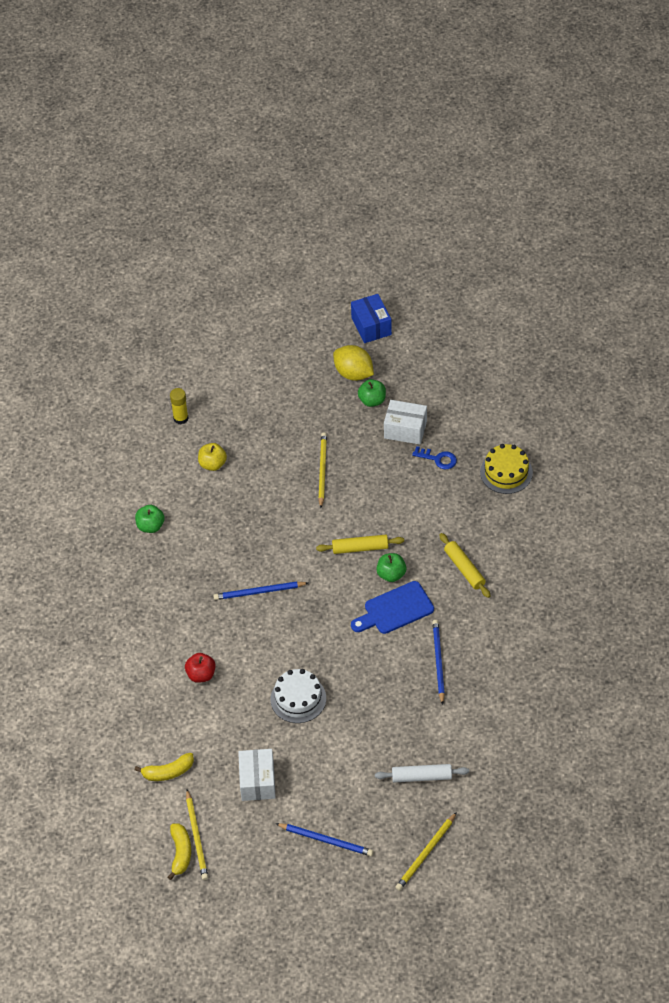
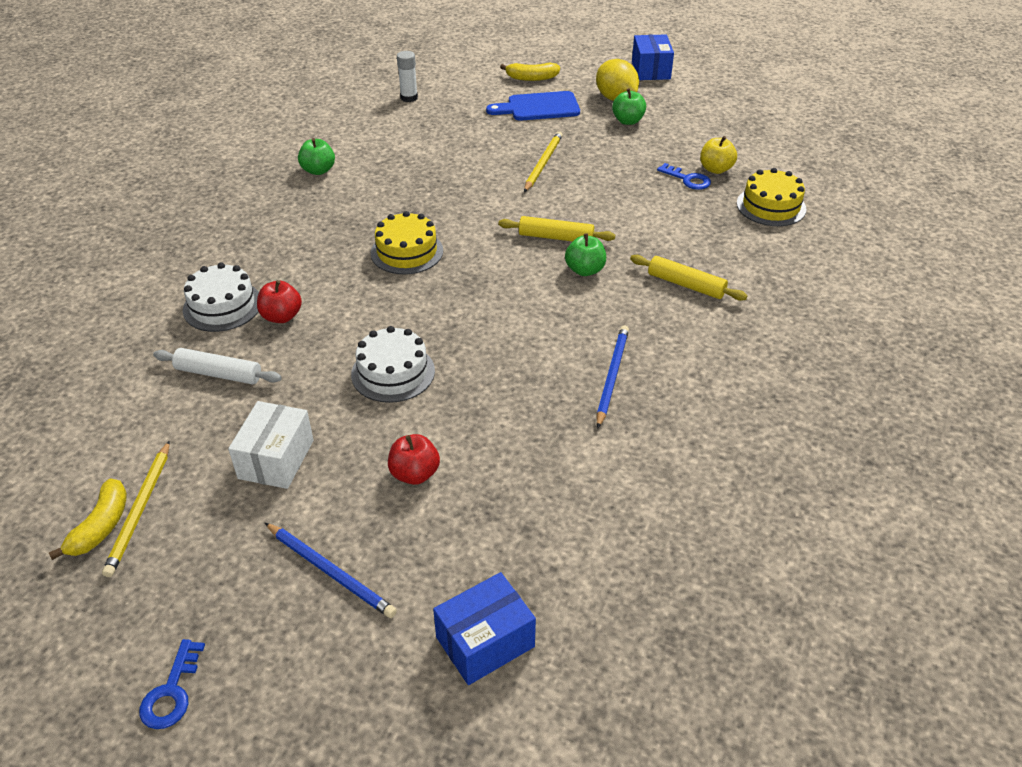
camera: 15 degrees right, 10 degrees down
(155, 677) = (222, 306): none -> white cake
(168, 772) = (161, 415): yellow banana -> yellow banana (531, 78)
(181, 418) = (409, 98): yellow glue stick -> white glue stick
(212, 464) = (421, 136): yellow apple -> yellow apple (715, 169)
(259, 592) = (407, 252): blue pencil -> yellow cake
(278, 926) = (171, 692): none -> blue key
(345, 767) = (414, 474): none -> red apple
(395, 609) = (574, 306): blue cutting board -> blue cutting board (539, 107)
(405, 429) = (657, 149): white box -> none
(422, 777) = (527, 519): white rolling pin -> white rolling pin (219, 374)
(426, 853) = (485, 642): yellow pencil -> blue box
(464, 569) = (686, 285): yellow rolling pin -> yellow rolling pin turned 45 degrees counterclockwise

